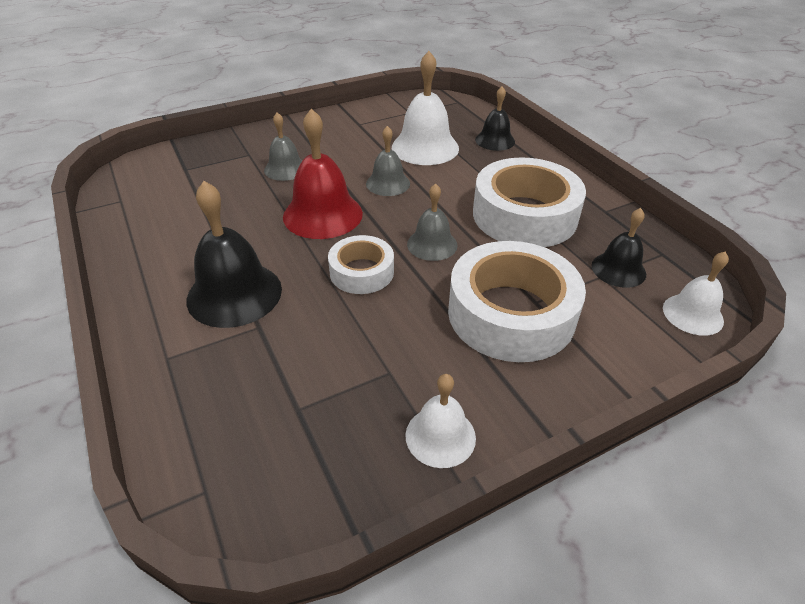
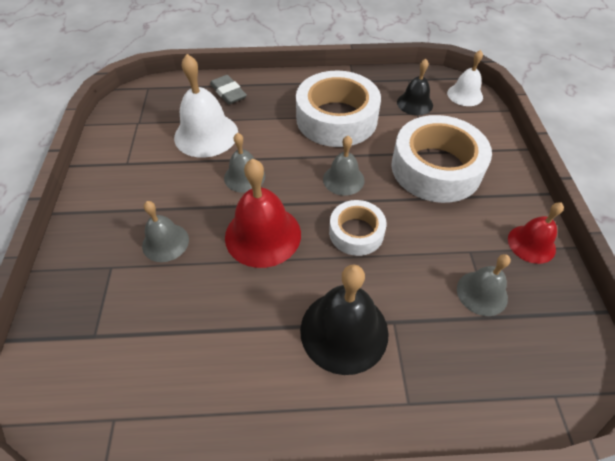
camera: 65 degrees left, 10 degrees up
(329, 394) = (482, 293): none -> grey bell
(440, 436) = (531, 244): white bell -> red bell
(495, 140) = (228, 92): black bell -> grey eraser

